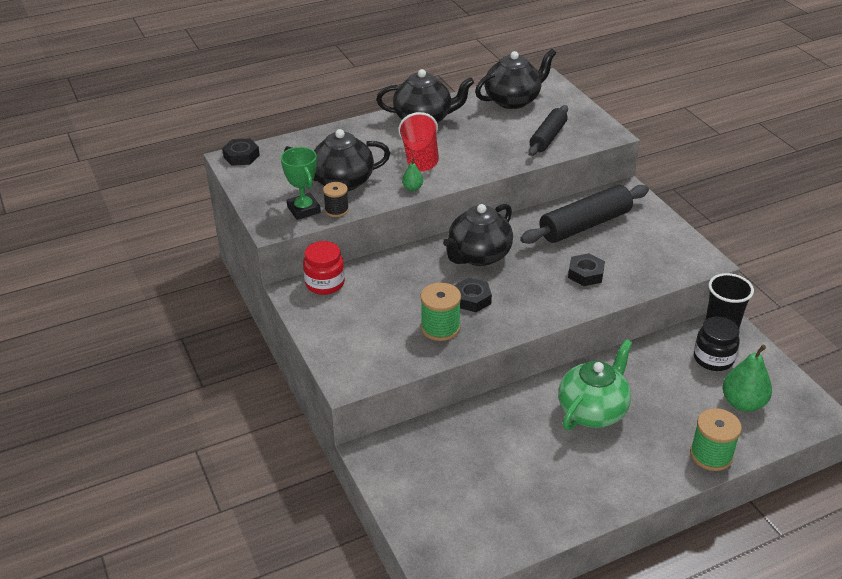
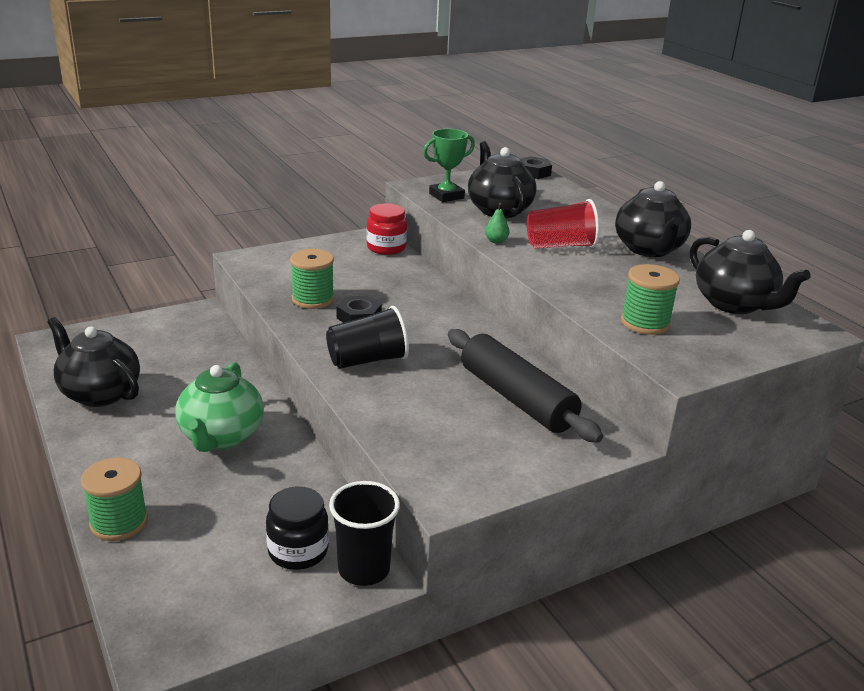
camera: 85 degrees right, 10 degrees down
(336, 210) = (447, 208): black spool -> none
(478, 256) = (438, 323): black teapot -> black teapot (99, 393)
(544, 293) = (367, 360): none -> black cup
(548, 137) = (645, 323): black rolling pin -> green spool
(585, 274) = (407, 391): black nut -> none
(593, 411) = (221, 437): green teapot -> green teapot turned 60 degrees clockwise
(743, 403) = (202, 568): green pear -> none

